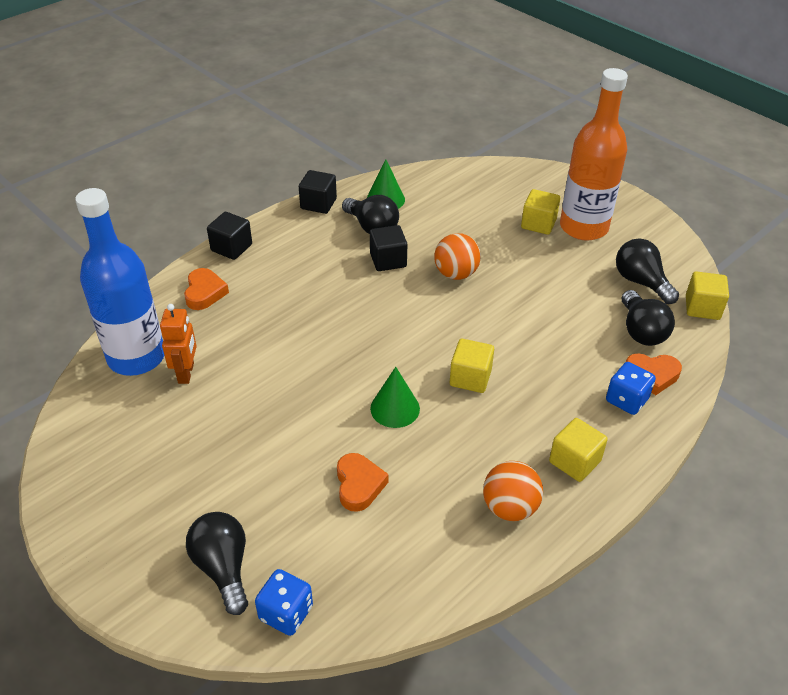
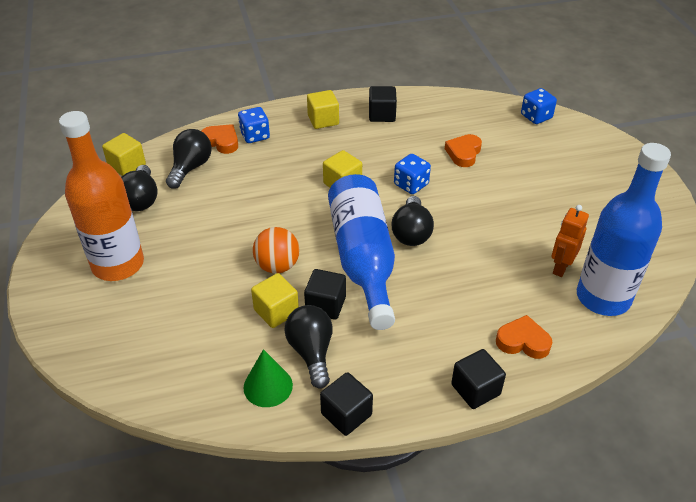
camera: 150 degrees left, 0 degrees up
(204, 293) = (523, 341): orange heart -> orange heart turned 75 degrees clockwise
(223, 568) = (565, 144): black light bulb -> black light bulb (411, 233)
(386, 308) = (363, 259): none -> blue bottle
(395, 408) = (411, 185): green cone -> blue dice
(509, 507) = (382, 115): orange ball -> black cube
(538, 224) = (151, 286): yellow cube -> yellow cube (276, 311)

